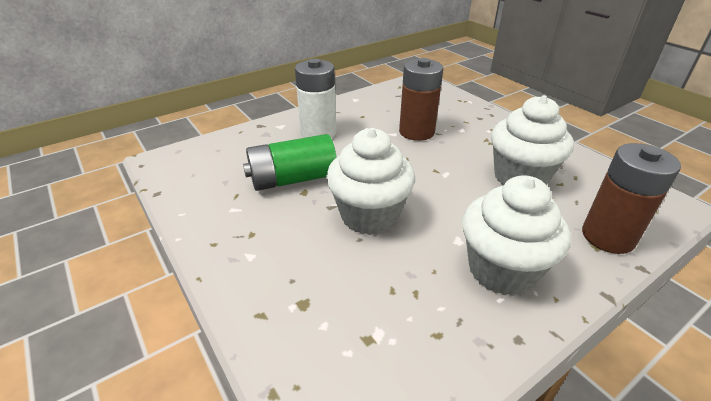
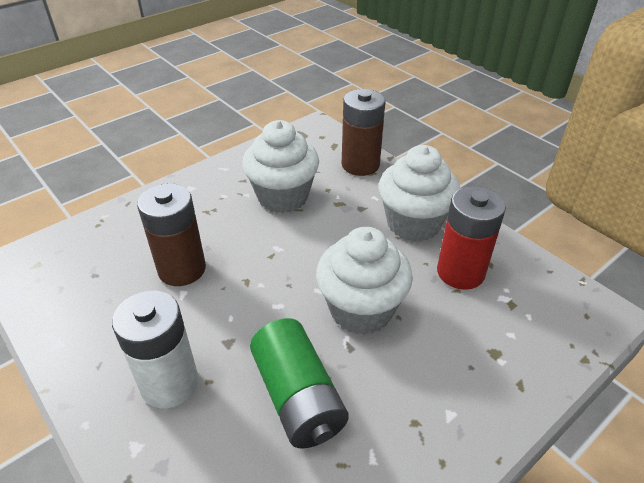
camera: 95 degrees left, 5 degrees up
(420, 299) = (460, 272): none -> red battery

